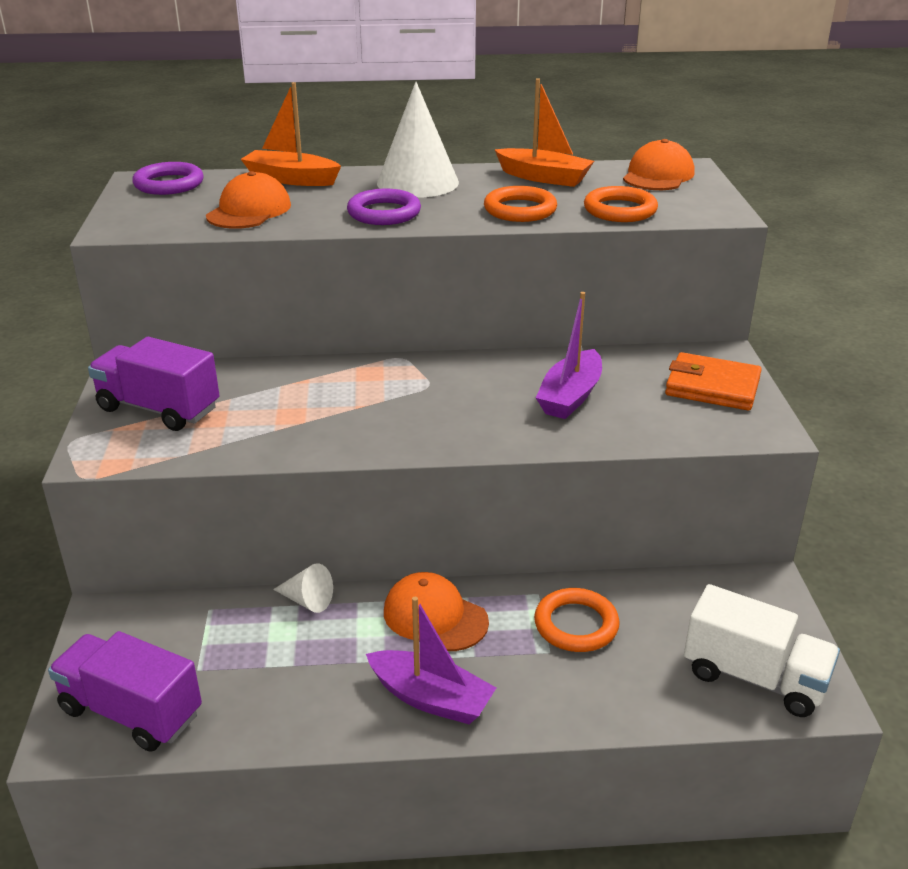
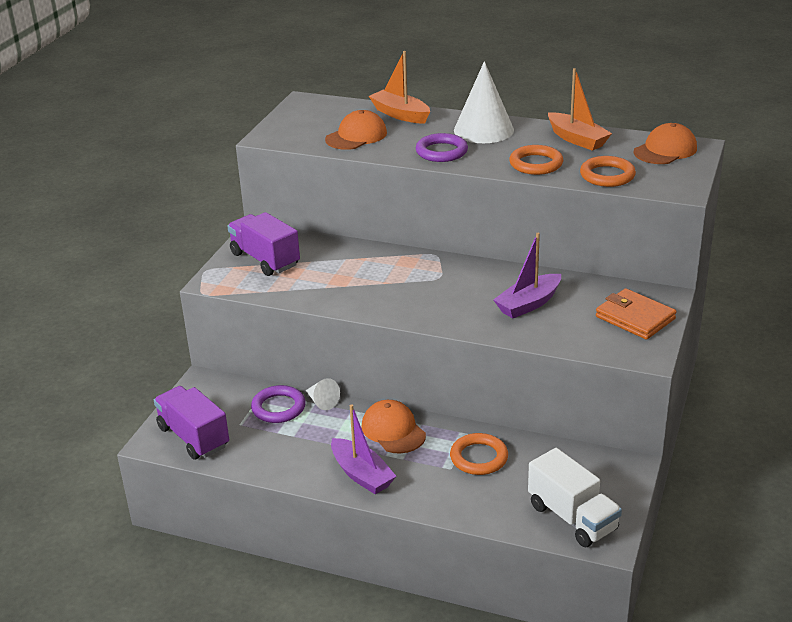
camera: 25 degrees right, 0 degrees up
(169, 184) = (320, 107): purple ring -> purple ring (278, 408)

